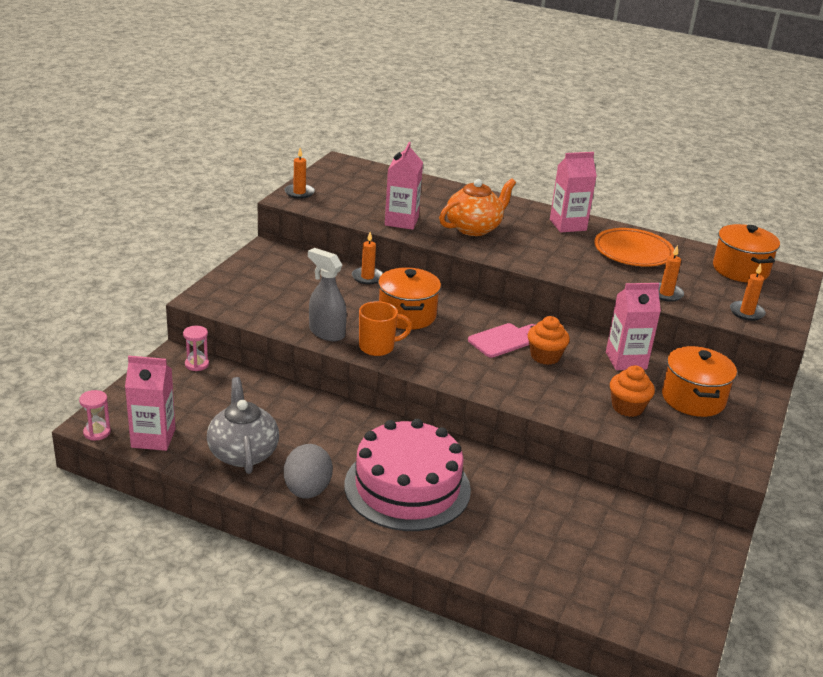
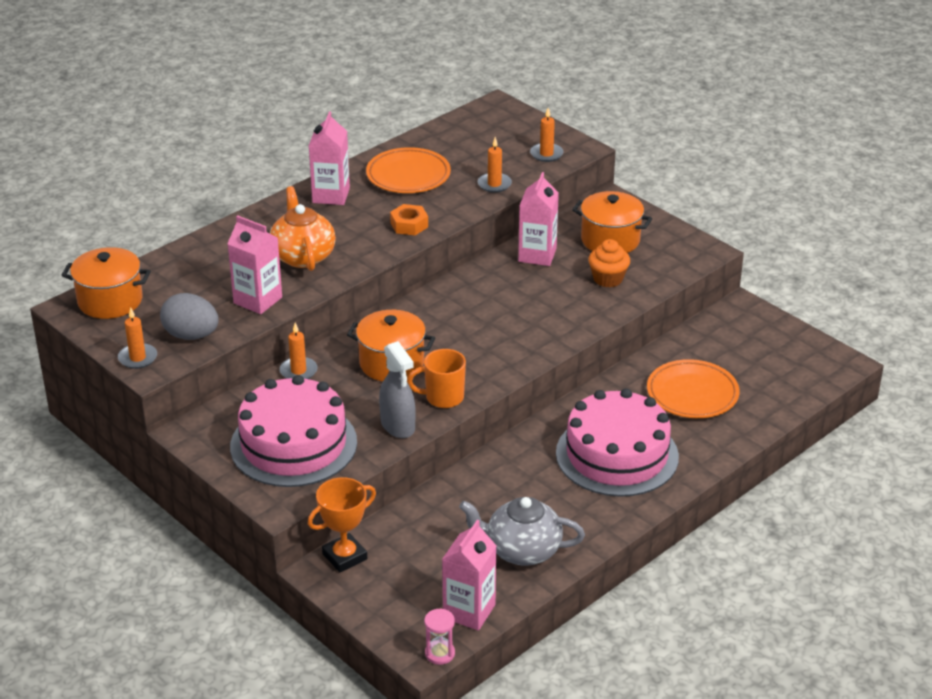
camera: 65 degrees left, 5 degrees up
(197, 364) = (345, 557): pink hourglass -> orange trophy
(276, 292) = (293, 444): none -> pink cake
(307, 490) = (597, 519): grey egg -> grey egg (191, 335)
(326, 332) = (398, 426): grey spray bottle -> grey spray bottle turned 90 degrees counterclockwise
(378, 347) = (443, 398): orange mug -> orange mug turned 105 degrees counterclockwise
(503, 340) = (468, 315): pink cutting board -> none
(536, 523) = (692, 394): none -> orange plate
(545, 356) = (509, 298): orange cupcake -> none
(561, 264) = (409, 225): none -> orange nut
(740, 270) = (473, 129): orange pot -> orange pot (110, 301)

